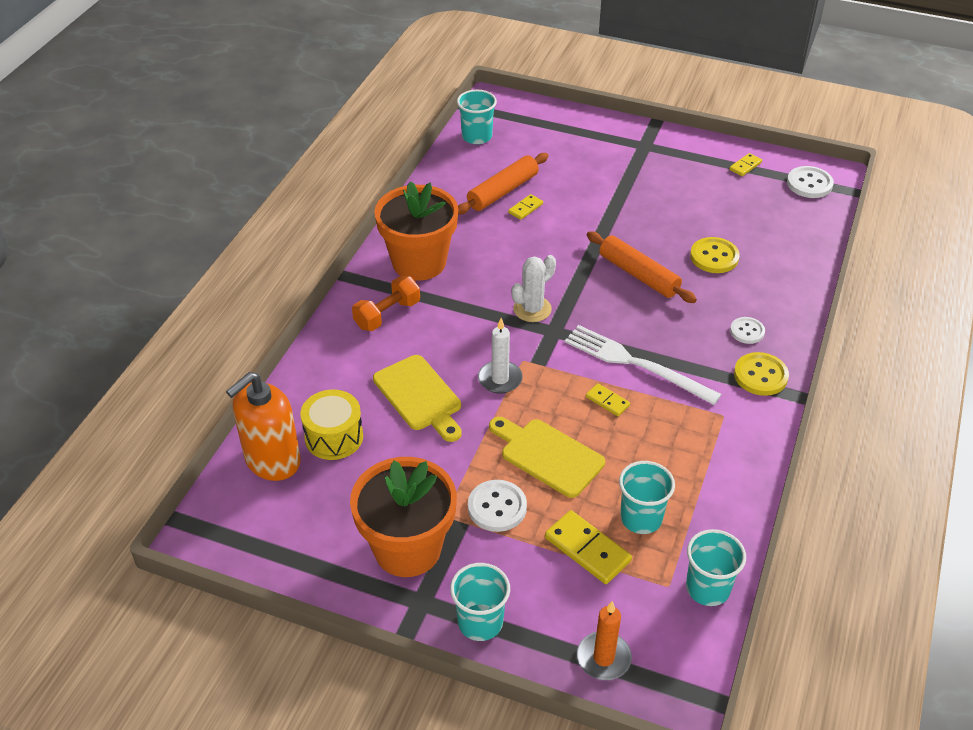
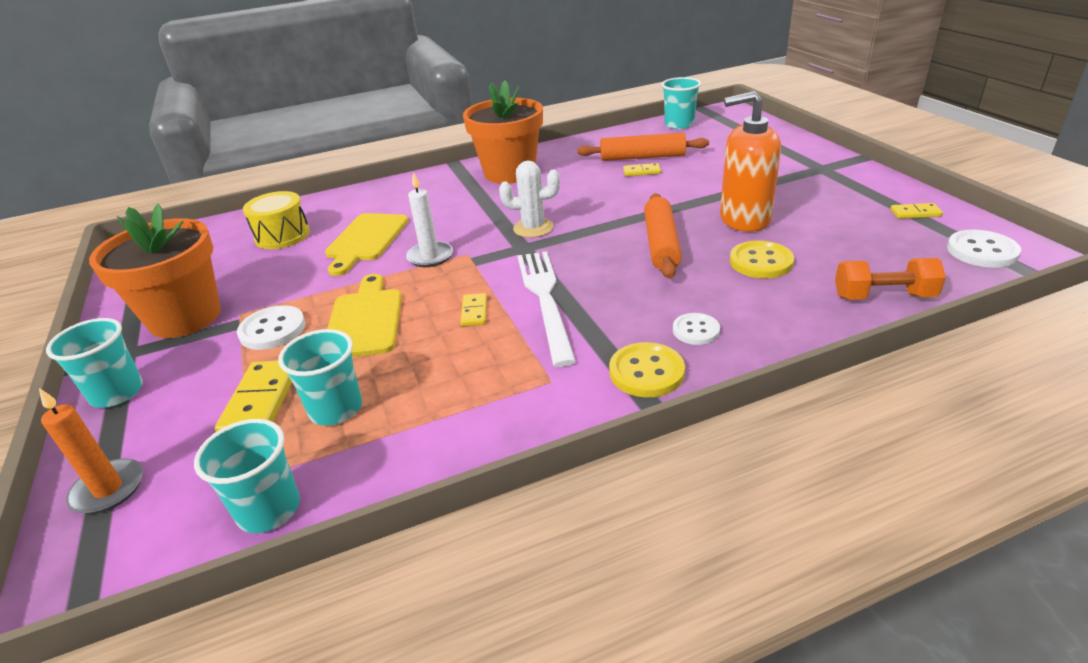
camera: 50 degrees right, 10 degrees down
(272, 461) = (234, 230): orange soap dispenser -> orange soap dispenser (744, 219)
(387, 314) = (437, 190): orange dumbbell -> orange dumbbell (883, 296)

